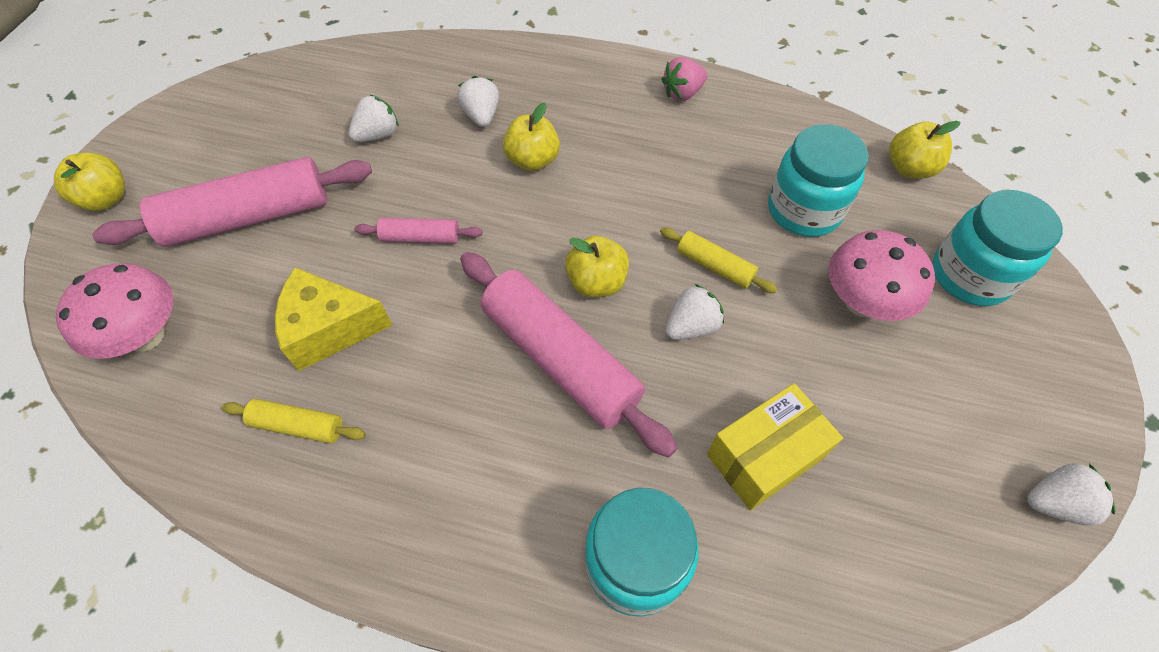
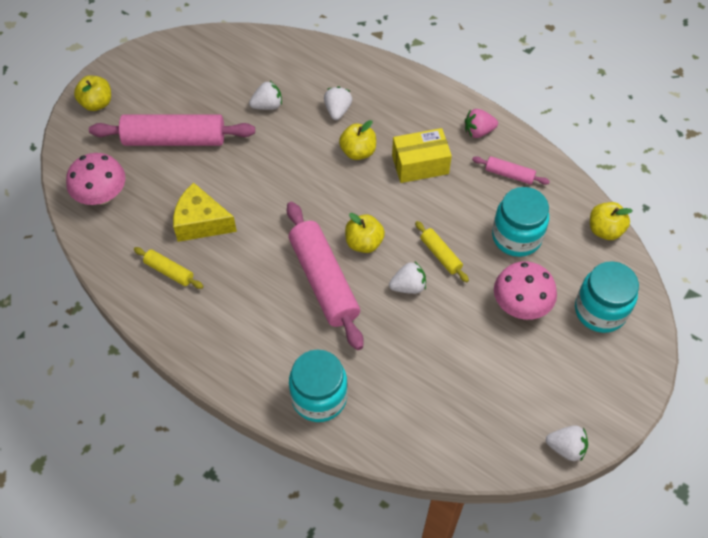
camera: 20 degrees right, 0 degrees up
(420, 238) = (270, 183): pink rolling pin -> pink rolling pin (509, 174)
(764, 456) = (414, 370): yellow box -> yellow box (420, 164)

